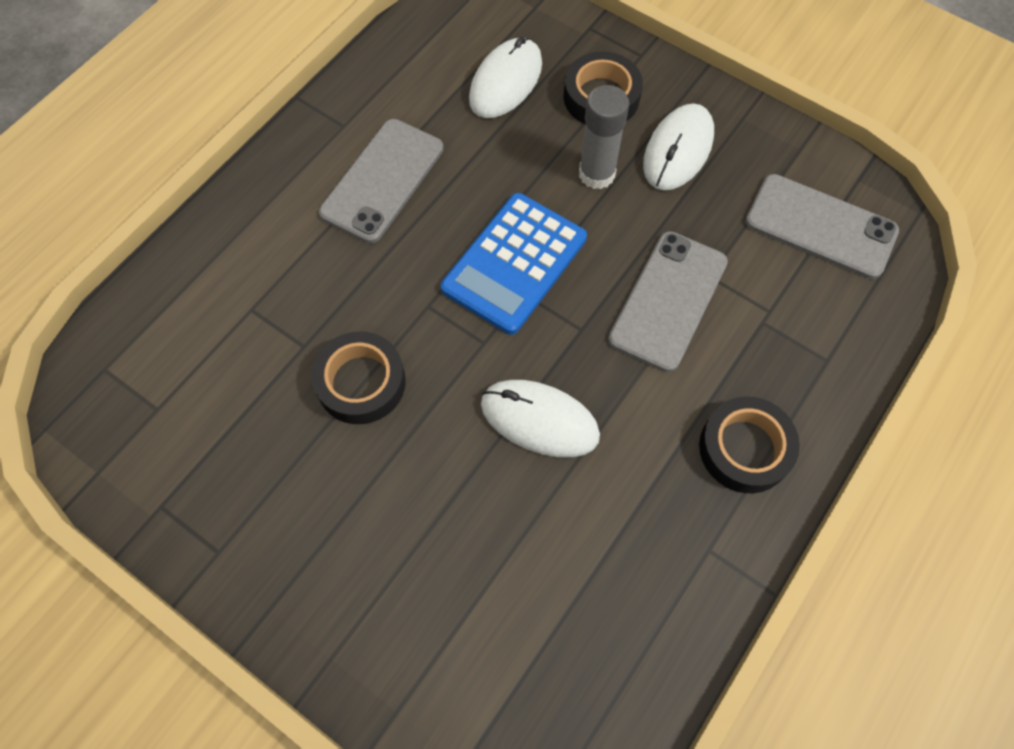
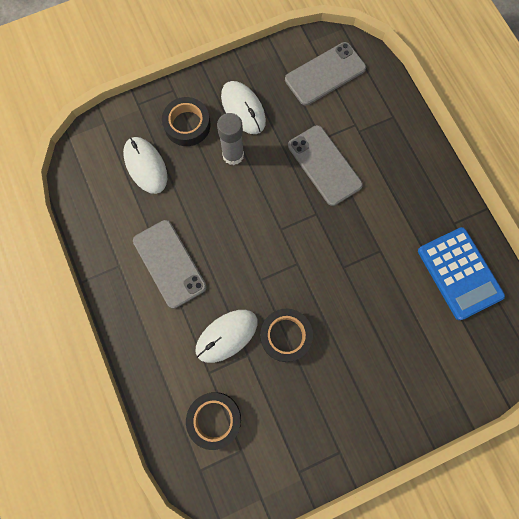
camera: 60 degrees left, 10 degrees up
(514, 264) = (261, 224): blue calculator -> blue calculator (459, 273)
(539, 420) = (353, 260): white mouse -> white mouse (226, 336)
(745, 449) = (416, 179): black tape -> black tape (214, 419)

